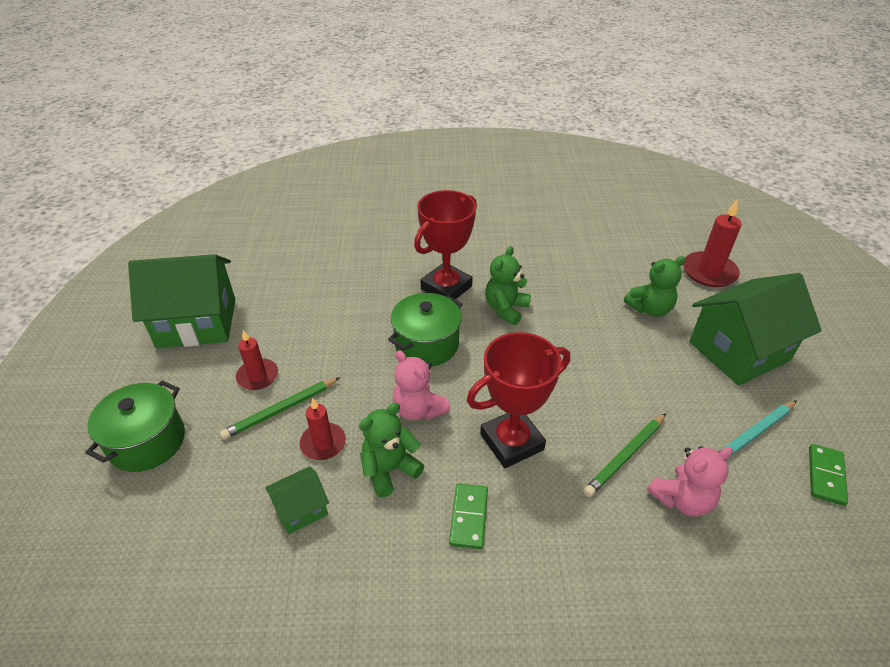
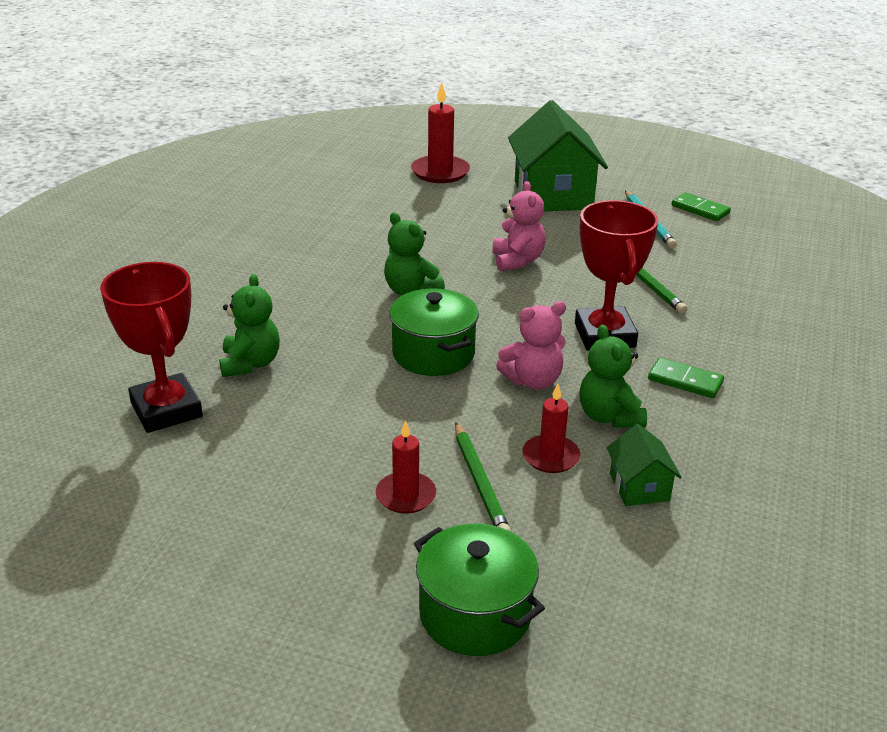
camera: 70 degrees left, 10 degrees down
(197, 323) = (246, 546): green house -> none
(446, 287) = (342, 319): red trophy -> red trophy (166, 410)
(650, 309) = (470, 215): green teddy bear -> green teddy bear (250, 363)
(682, 499) = (701, 272): pink teddy bear -> pink teddy bear (517, 260)

